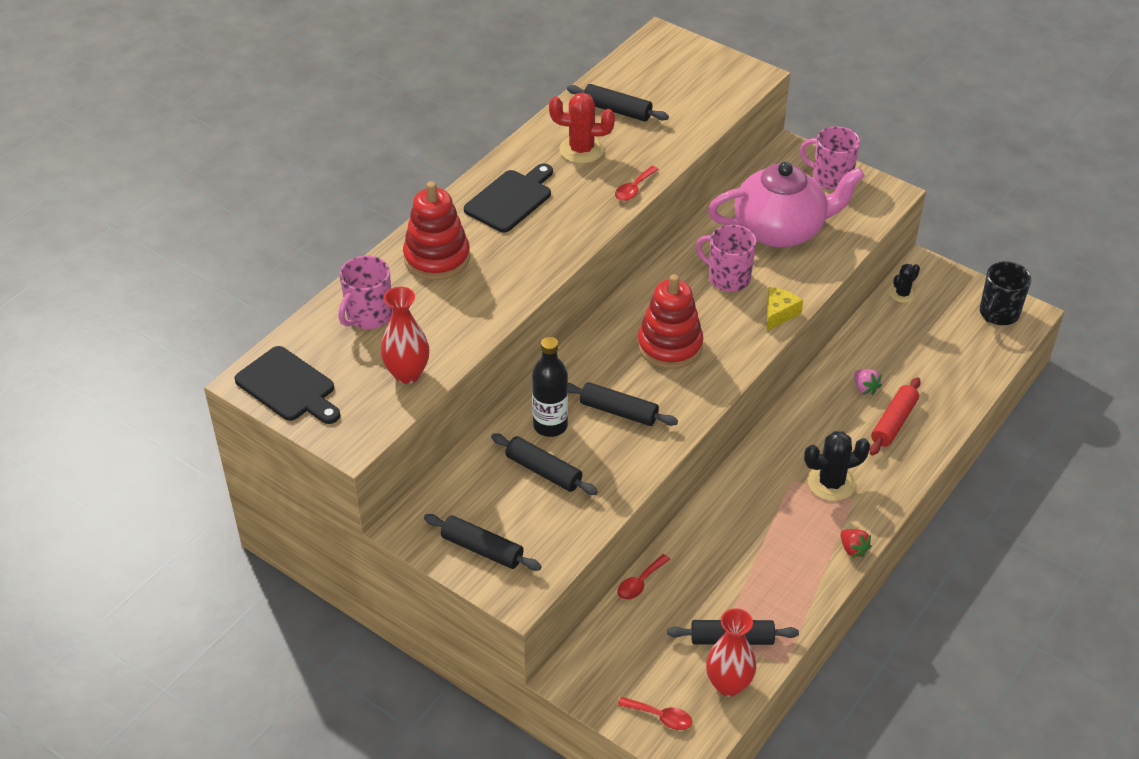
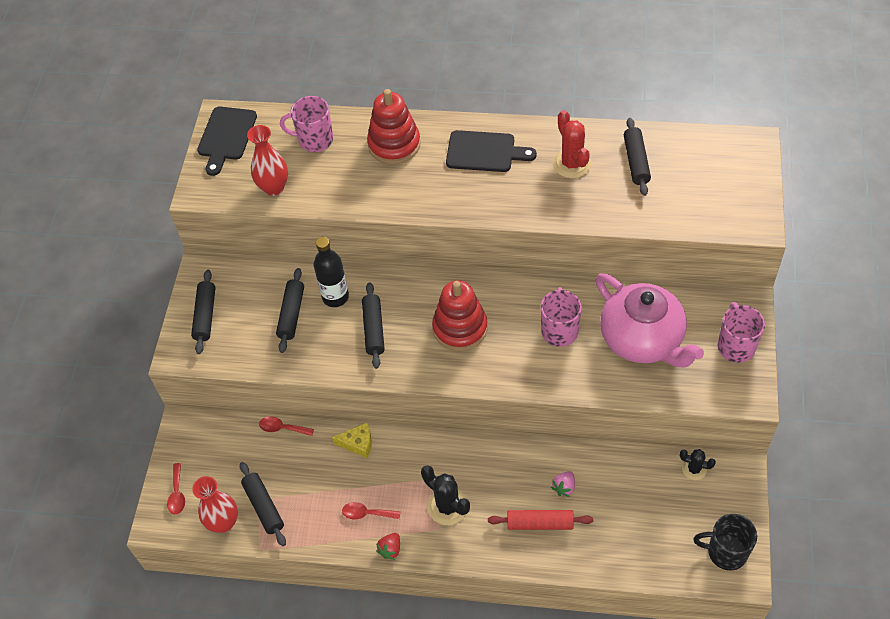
camera: 65 degrees right, 10 degrees up
(634, 189) = (551, 215): red spoon -> red spoon (366, 513)
(779, 313) = (544, 381): yellow cheese -> yellow cheese (358, 443)

